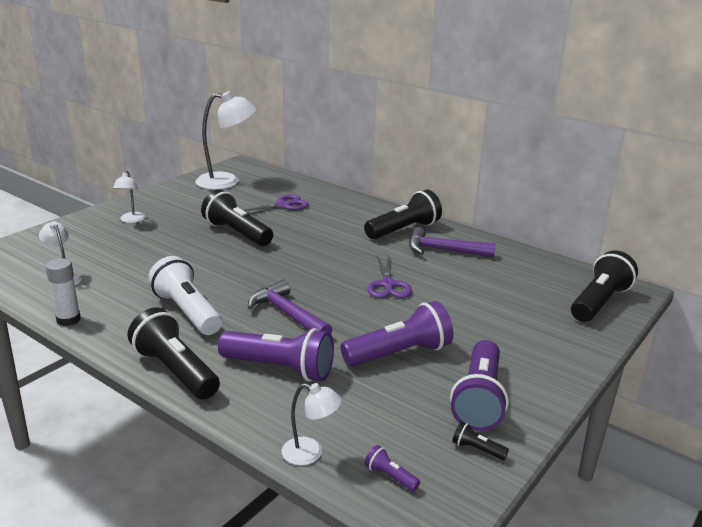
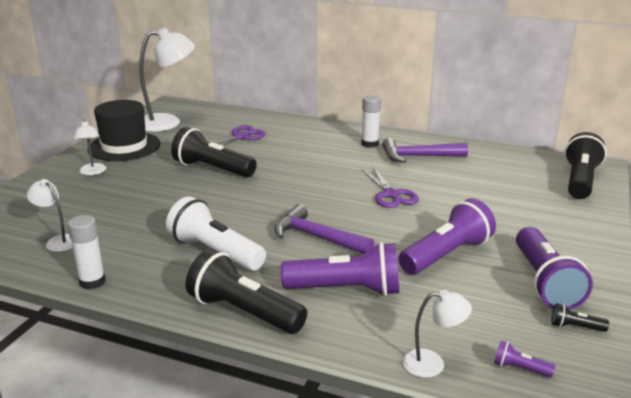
camera: 15 degrees left, 0 degrees up
(173, 200) = (124, 146): none -> black hat
(403, 230) = (369, 144): black flashlight -> white glue stick

